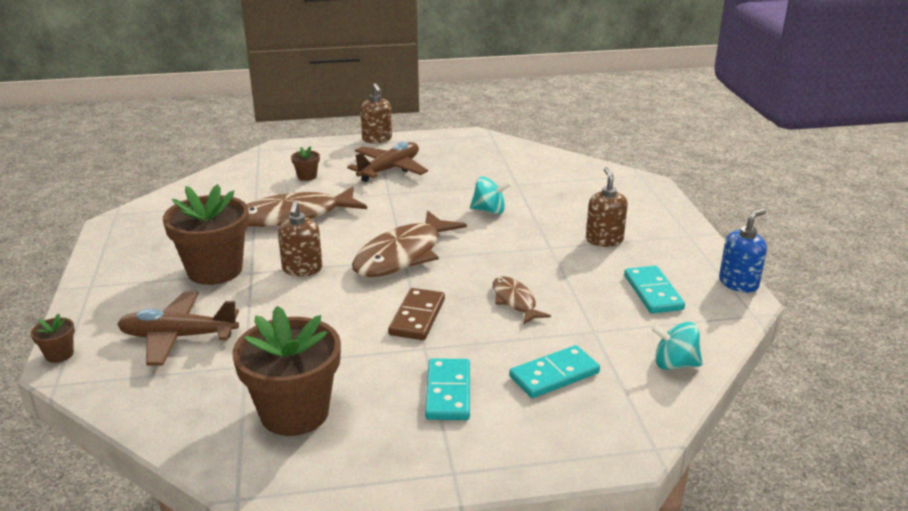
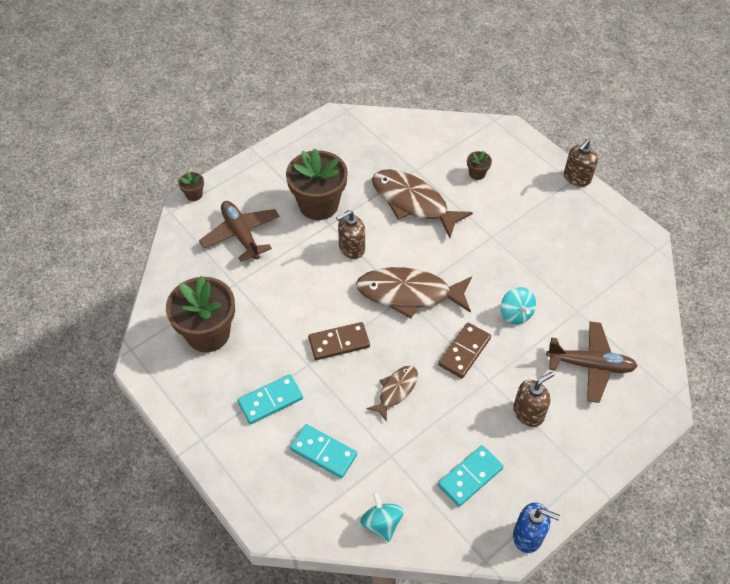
camera: 60 degrees right, 25 degrees up
(389, 169) = (530, 215): brown plane -> brown plane (590, 365)
(505, 249) = (464, 352): none -> brown domino

